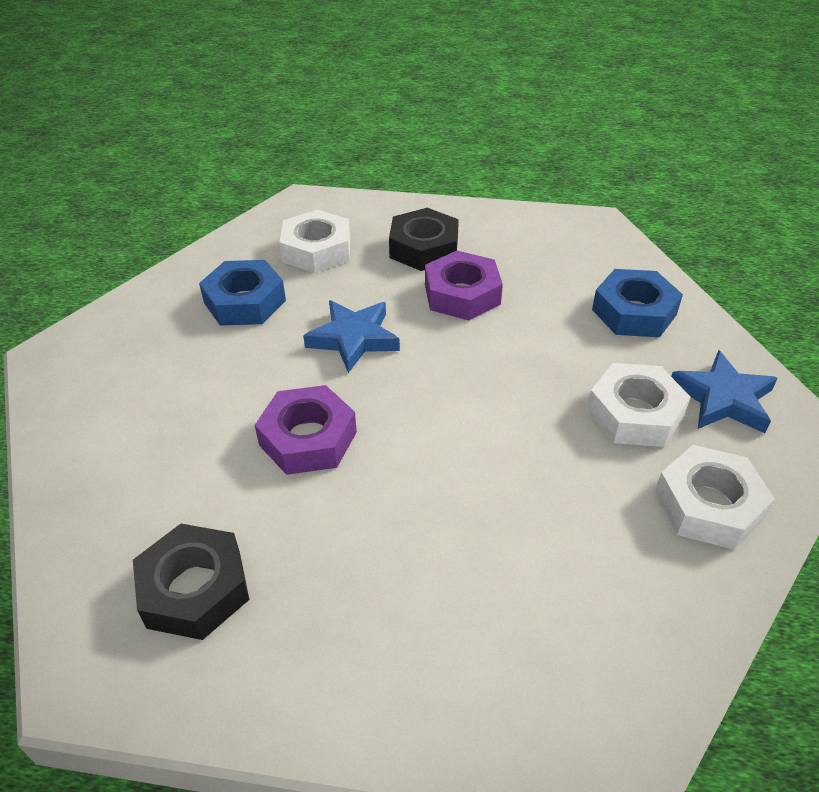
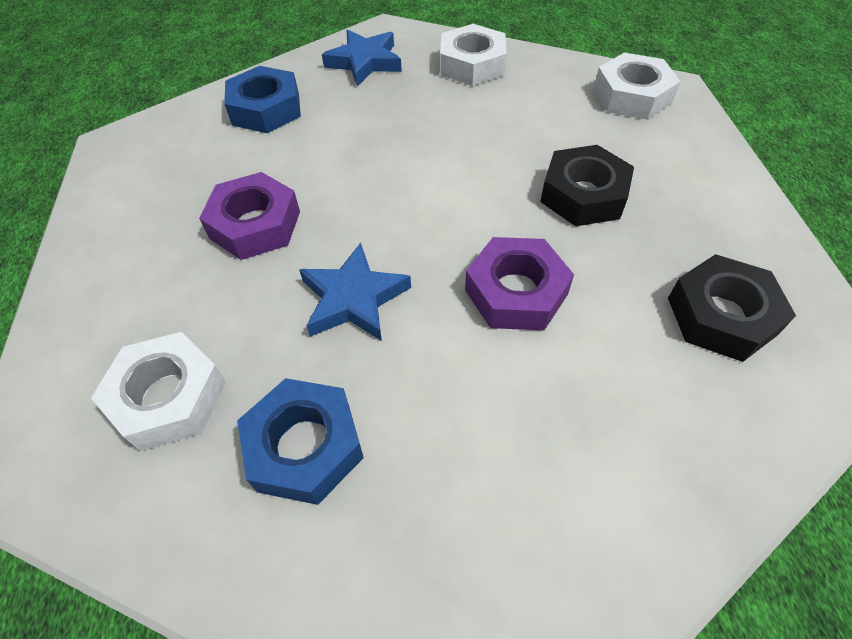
camera: 105 degrees left, 10 degrees up
(424, 248) = (162, 277): black nut -> black nut (583, 195)
(634, 413) = (397, 99): white nut -> white nut (632, 96)

